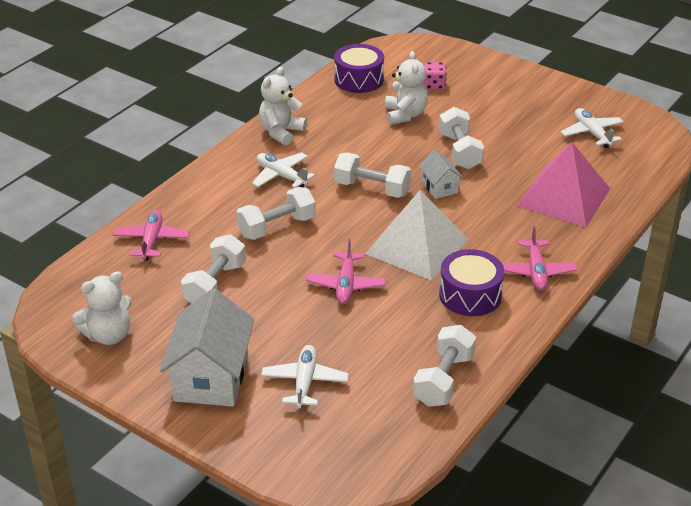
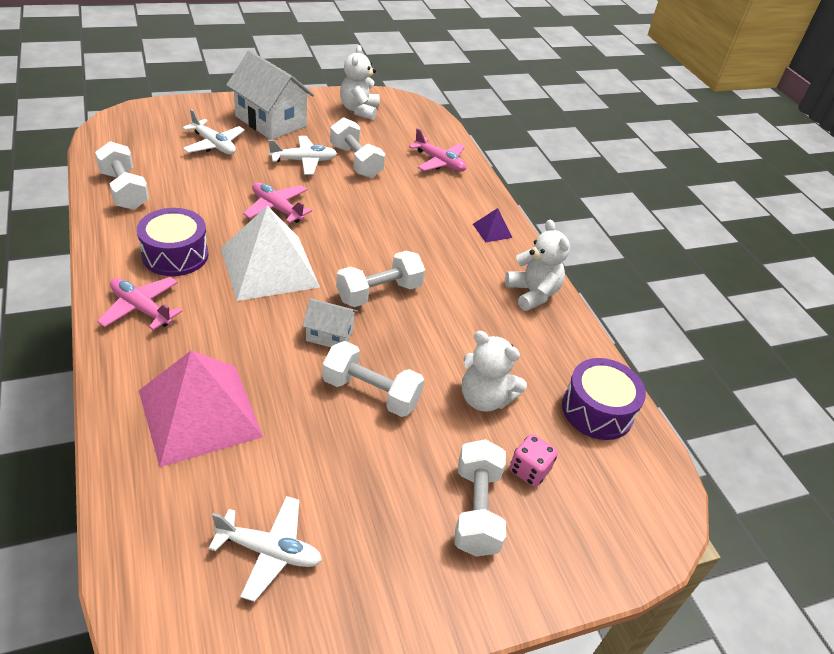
camera: 120 degrees right, 5 degrees up
(226, 174) = (492, 230): none -> purple pyramid
(276, 227) = (388, 217): white dumbbell -> white dumbbell (476, 510)
(281, 176) = (458, 256): white plane -> white plane (304, 161)

